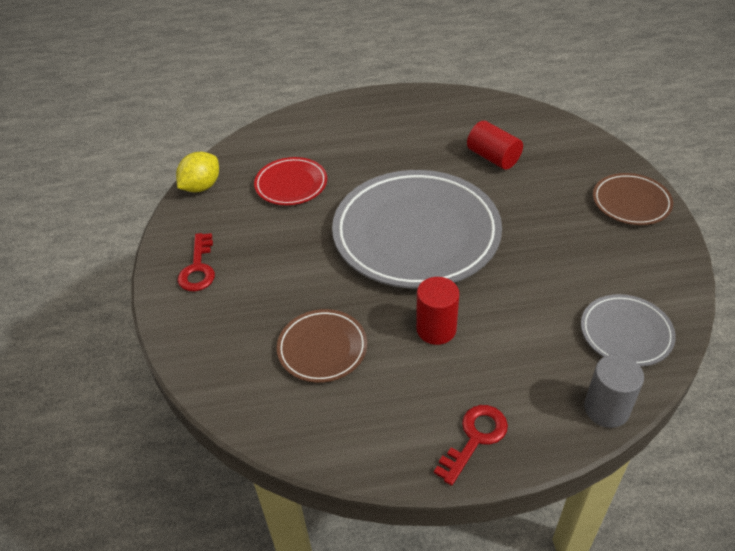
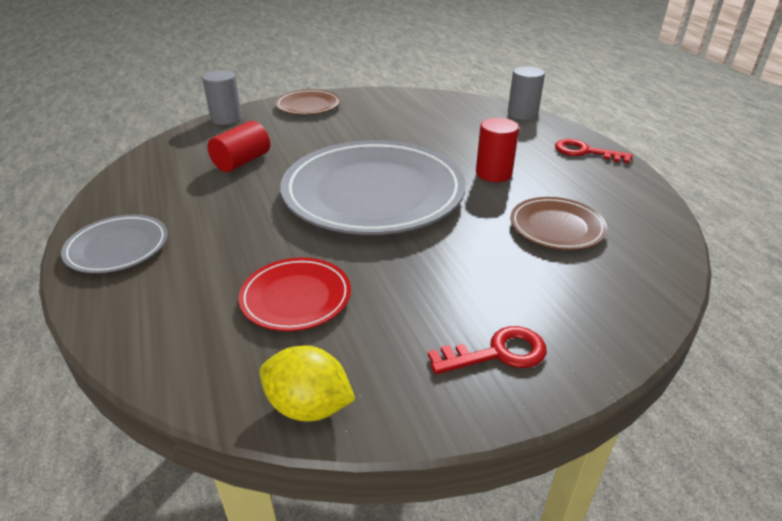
camera: 105 degrees left, 10 degrees down
(594, 145) = (226, 119): none -> grey cylinder
(626, 333) = (452, 108): grey plate -> grey plate (118, 248)

